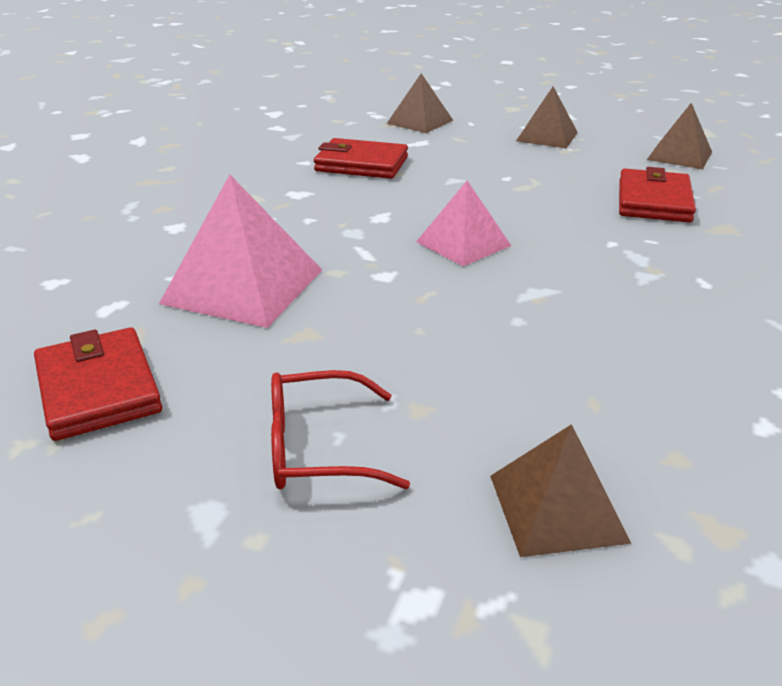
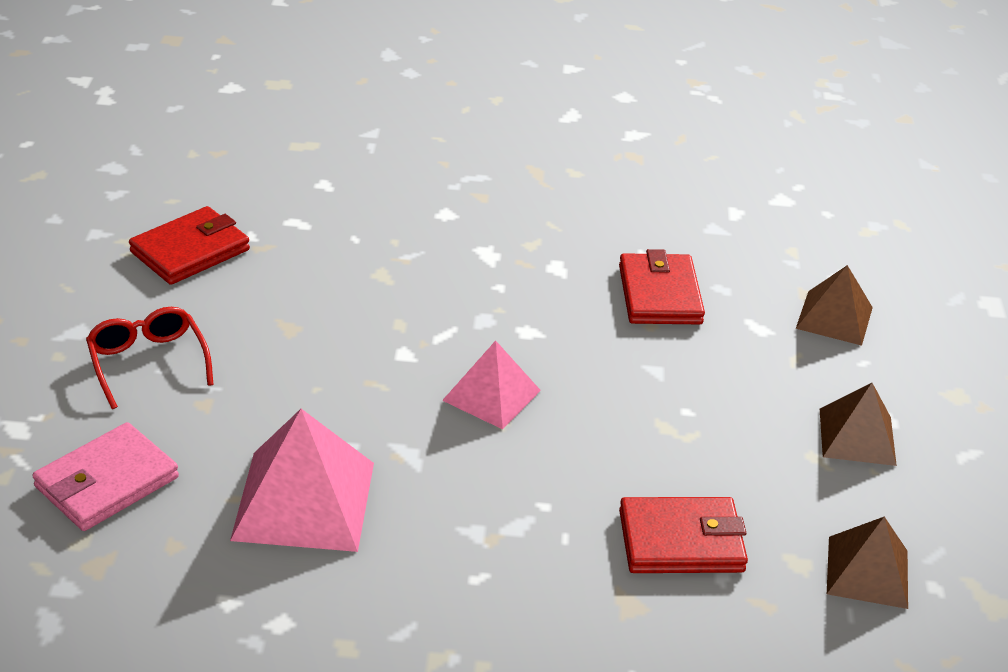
camera: 70 degrees right, 5 degrees up
(243, 286) = (353, 278): pink pyramid -> pink pyramid (303, 501)
(557, 508) = (106, 482): brown pyramid -> pink wallet

